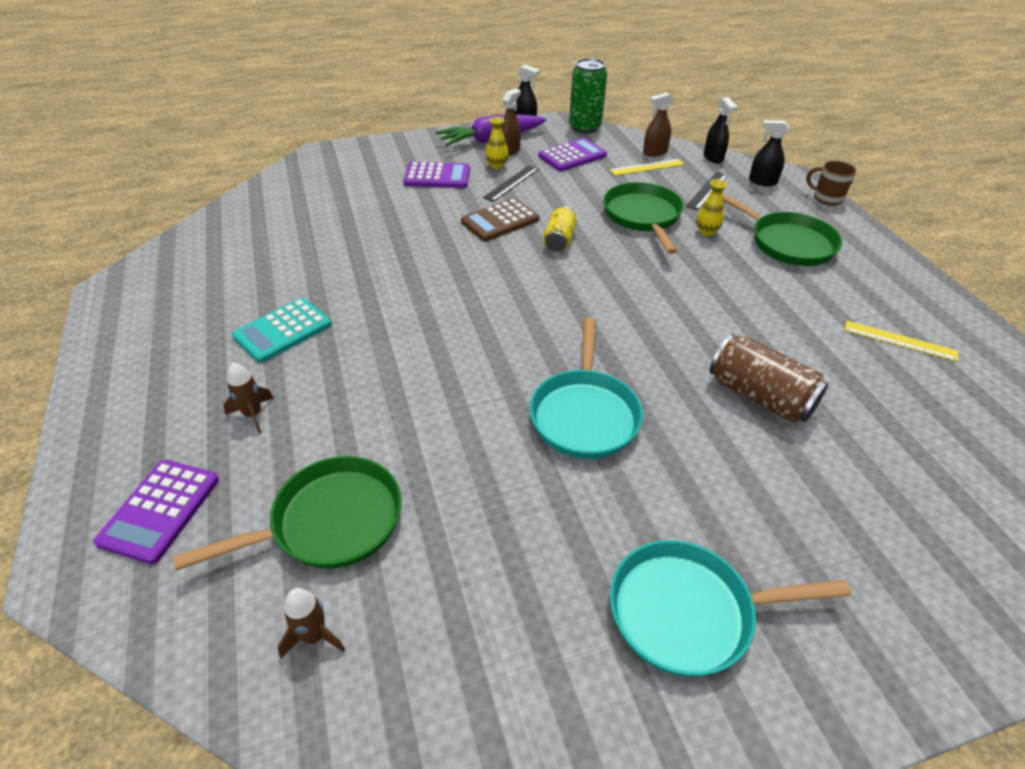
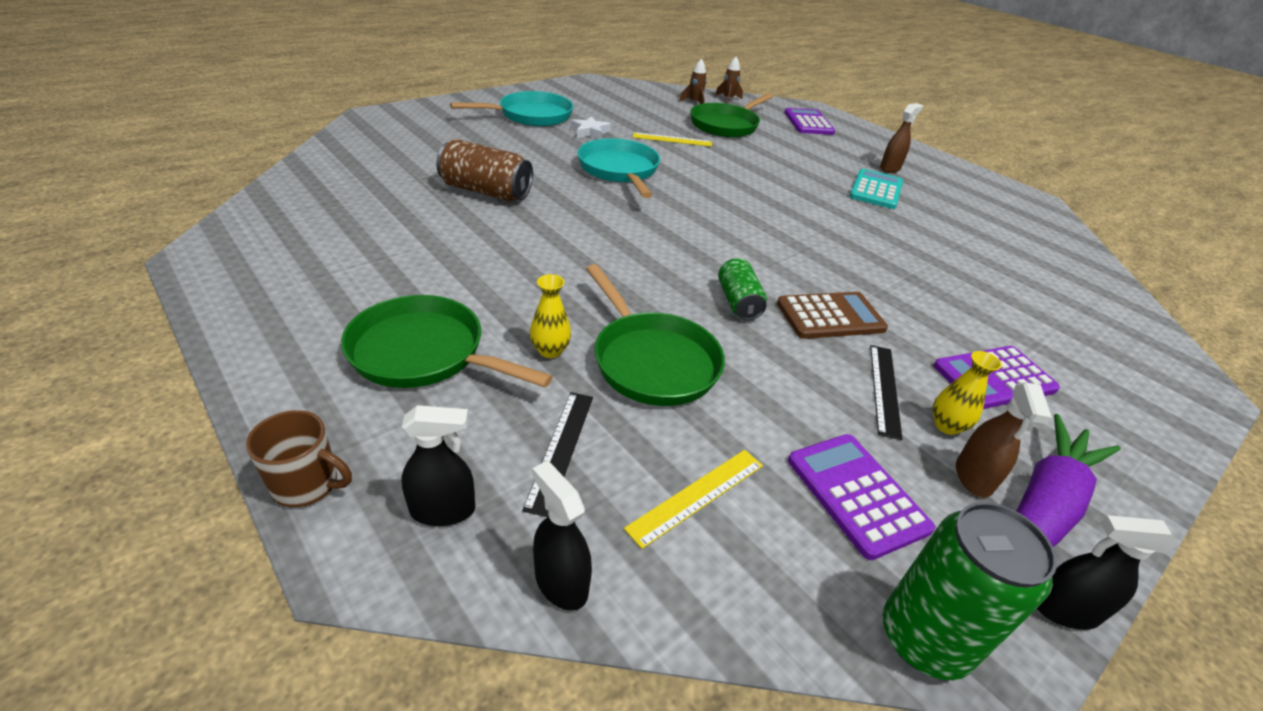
camera: 155 degrees right, 5 degrees down
(253, 414) = (822, 152): brown rocket -> brown rocket (728, 99)
(500, 221) = (830, 316): brown calculator -> brown calculator turned 45 degrees clockwise
(559, 240) = (738, 302): yellow can -> green can
(572, 156) = (856, 494): purple calculator -> purple calculator turned 120 degrees clockwise
(593, 527) = (590, 132): none -> white star
(654, 152) = (704, 563): brown spray bottle -> brown spray bottle (890, 168)
(900, 340) = (325, 246): yellow ruler -> yellow ruler (672, 139)

